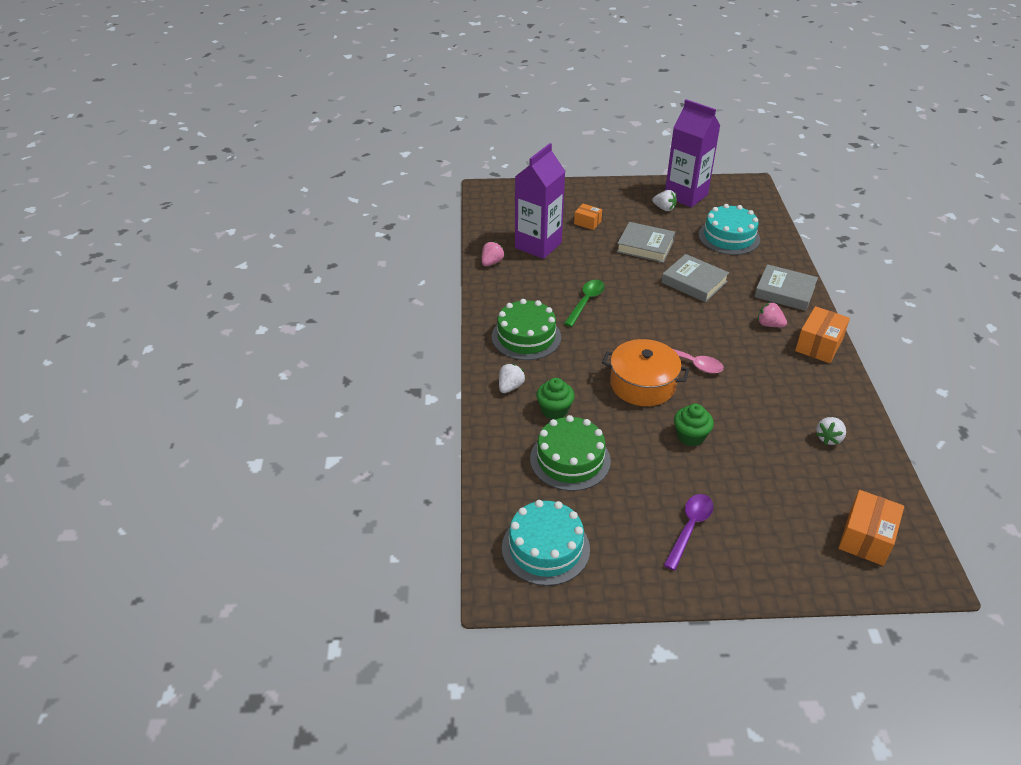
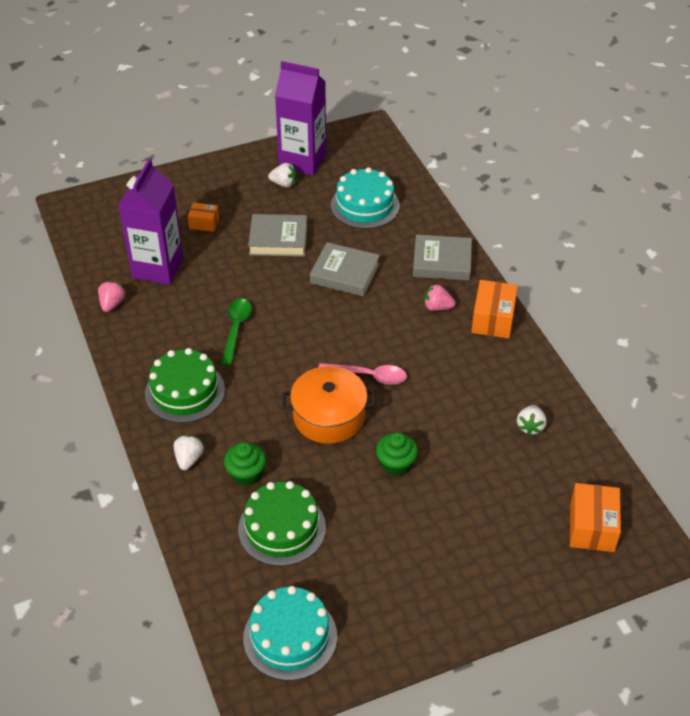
camera: 20 degrees left, 5 degrees up
(689, 528) = (425, 569): purple spoon -> none

